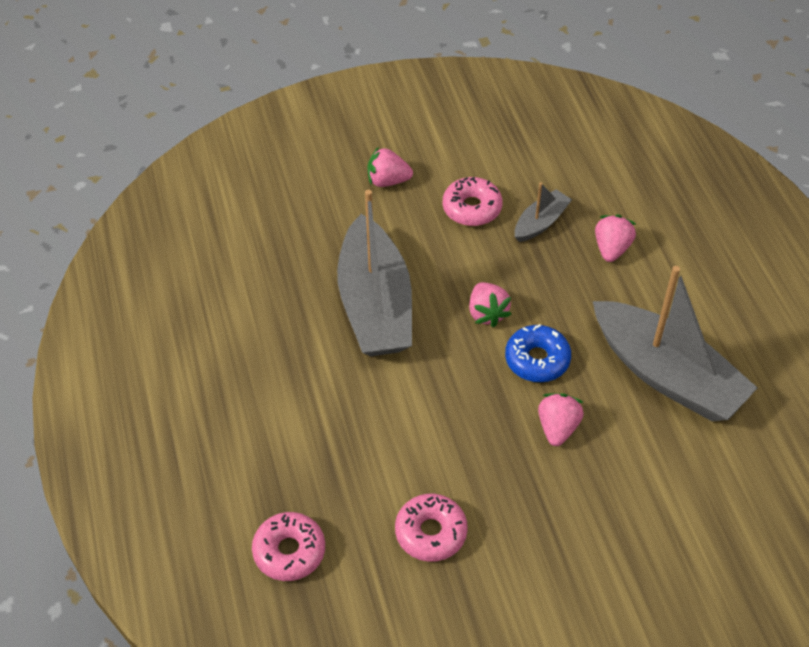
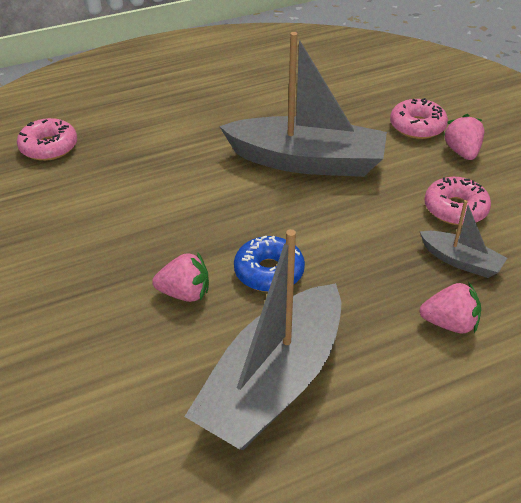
camera: 80 degrees right, 10 degrees down
(375, 304) = (306, 161): grey boat -> grey boat turned 150 degrees counterclockwise
(431, 532) = (63, 219): pink donut -> pink donut (417, 126)
(487, 313) = (319, 231): pink strawberry -> none

